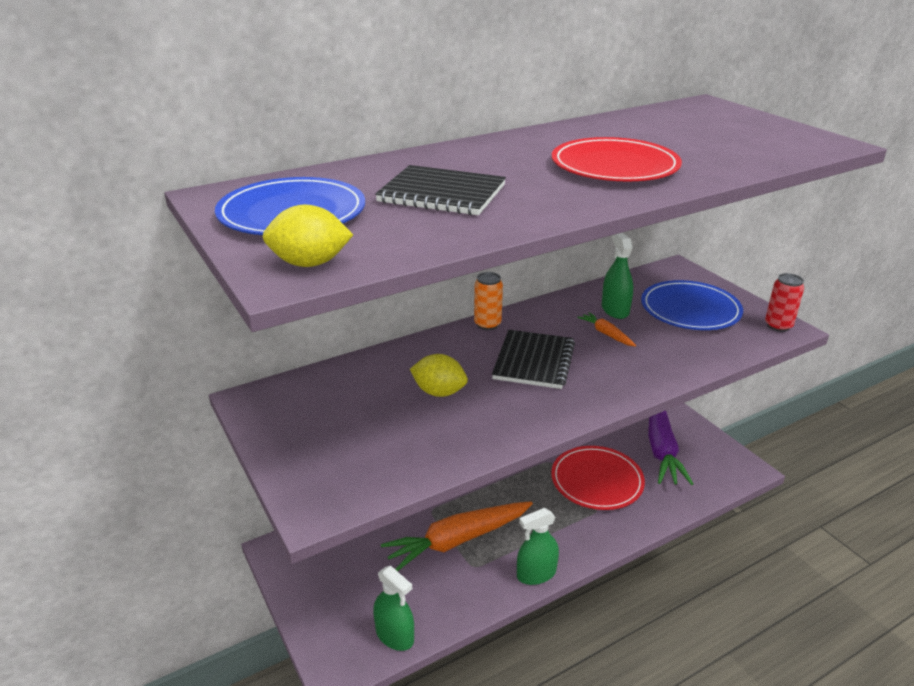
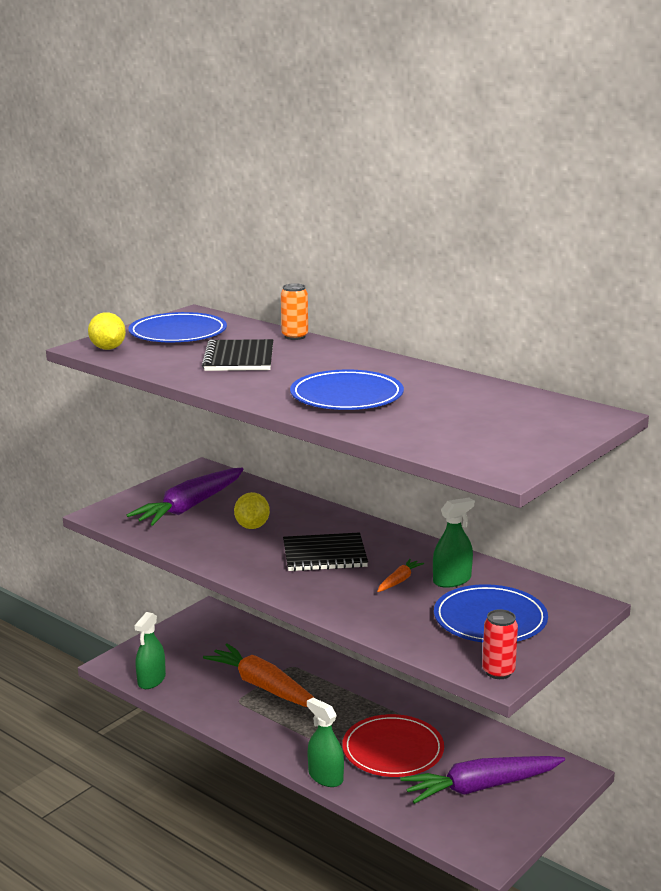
camera: 70 degrees right, 10 degrees down
(352, 427) = (190, 506): none -> purple carrot
(487, 324) = (371, 527): orange can -> orange can (295, 336)
(536, 574) = (246, 734): green spray bottle -> green spray bottle (325, 777)
(614, 166) = (346, 396): red plate -> blue plate

